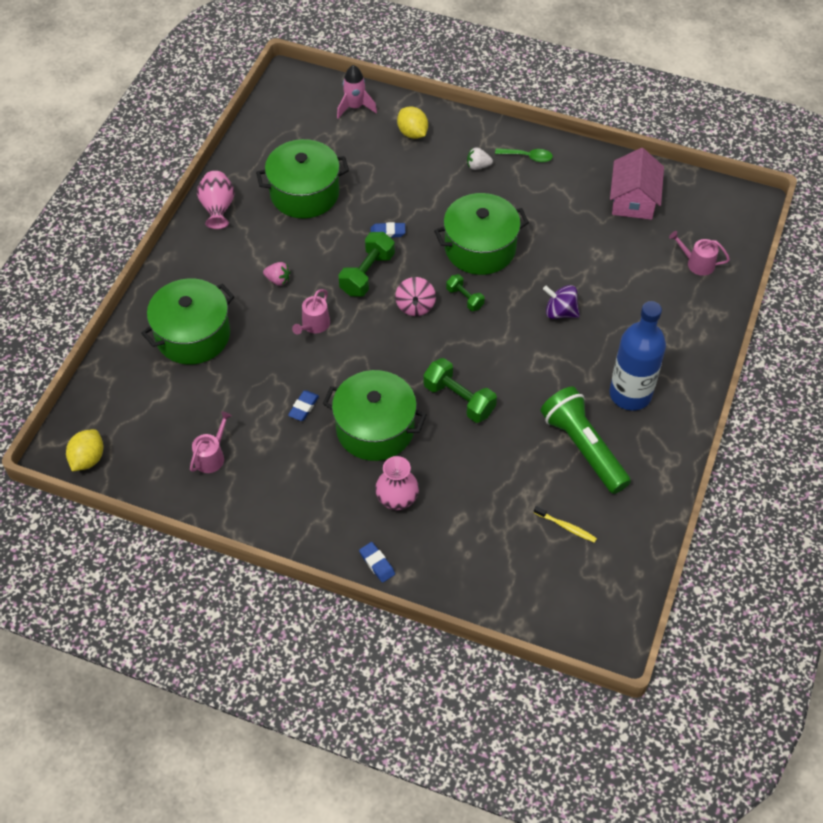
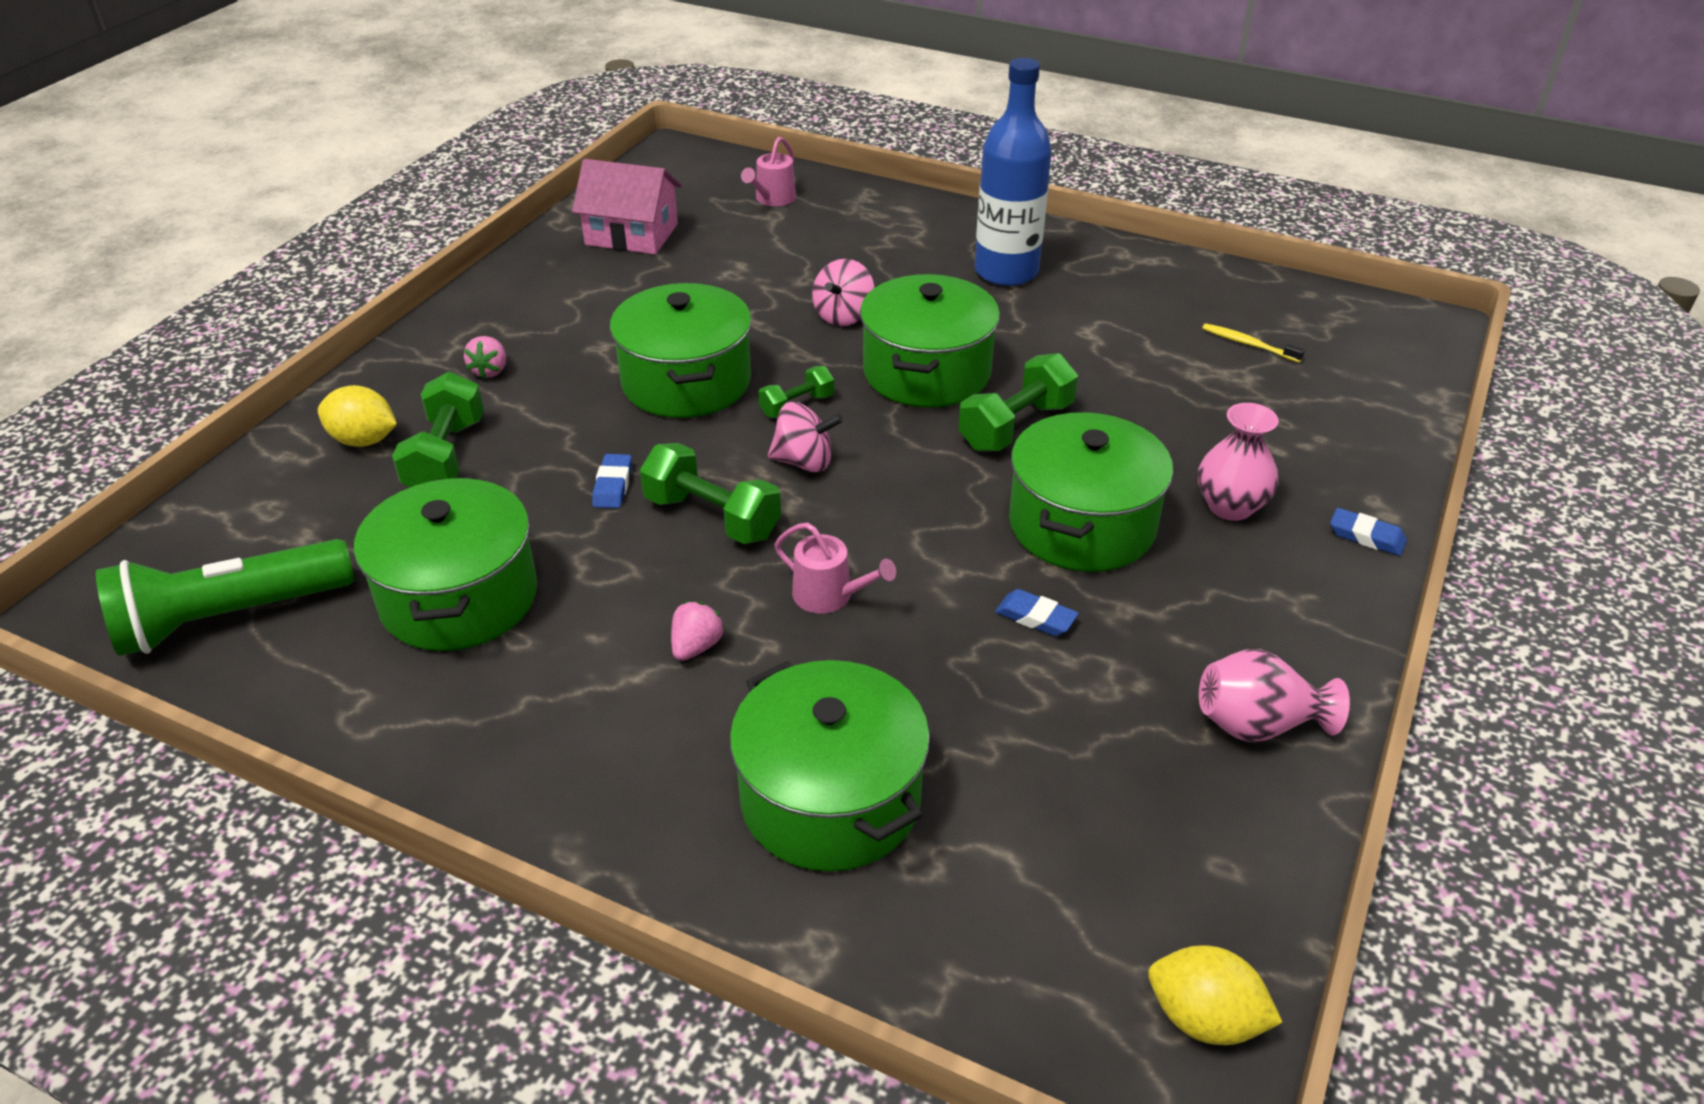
camera: 85 degrees left, 15 degrees down
(211, 456) = (1169, 765): pink watering can -> none
(218, 209) = (444, 749): pink vase -> pink vase (1257, 725)
(355, 107) = (242, 513): pink rocket -> none
(377, 563) = (1366, 536): blue eraser -> blue eraser turned 60 degrees clockwise
(403, 166) = (446, 456): none -> green dumbbell
(412, 133) = (364, 440): yellow lemon -> yellow lemon turned 45 degrees clockwise
(478, 166) = (490, 370): white strawberry -> pink strawberry
(506, 356) = (927, 372): none -> green pot
(527, 157) = (494, 318): green spoon -> none
(560, 312) = (843, 316): purple spinning top -> pink spinning top
(566, 527) = (1248, 344): yellow toothbrush -> yellow toothbrush turned 90 degrees counterclockwise
(583, 448) = (1105, 318): green flashlight -> green flashlight (230, 617)

